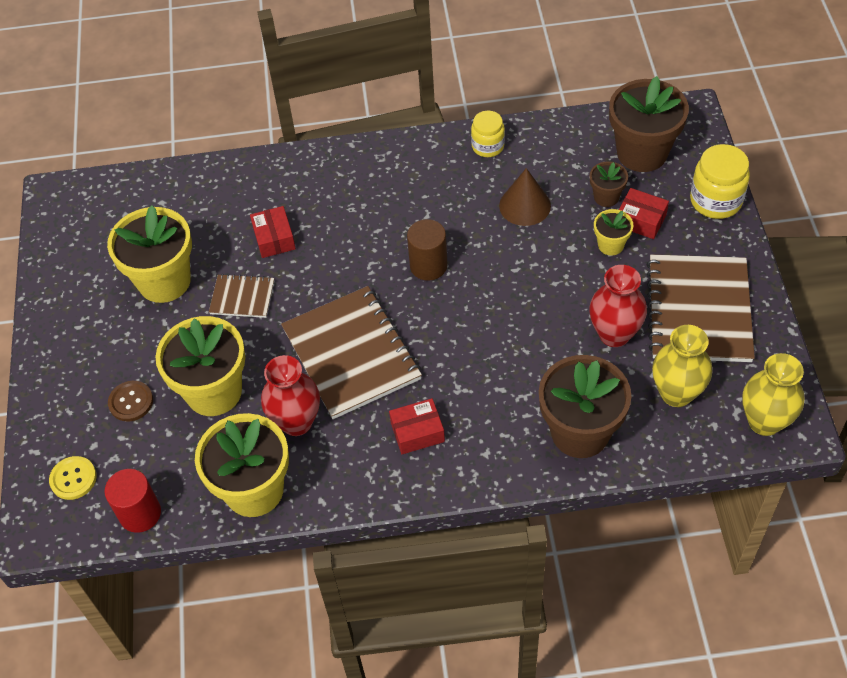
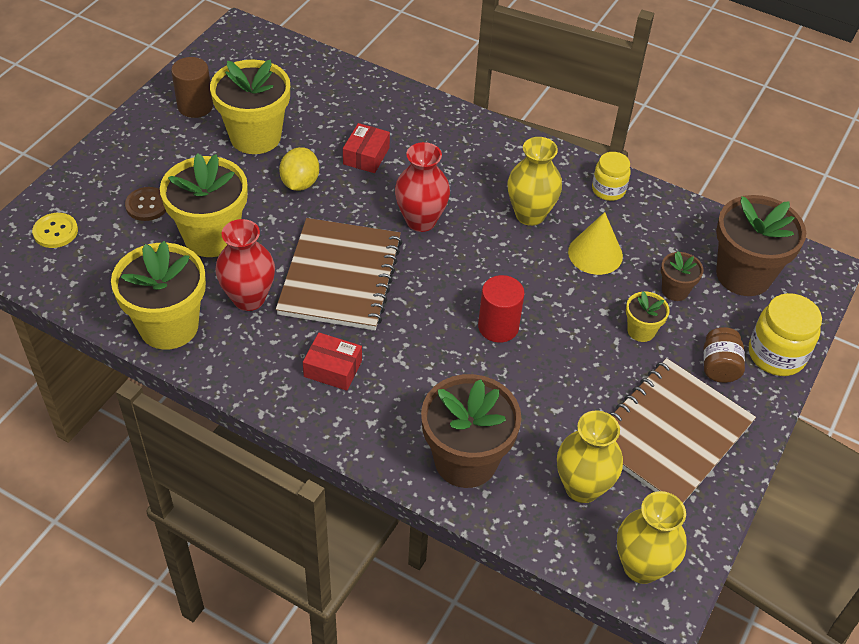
camera: 30 degrees right, 5 degrees down
(140, 513) = (74, 287): red cylinder -> red cylinder (498, 327)
(242, 297) = (300, 183): brown notebook -> yellow lemon
(428, 266) = (467, 250): brown cylinder -> brown cylinder (195, 106)
(448, 205) = (530, 214): none -> yellow vase
(525, 205) = (595, 254): brown cone -> yellow cone
(614, 334) = (573, 403): red vase -> red vase (421, 221)
(641, 220) = (688, 328): red box -> none
(686, 236) = (719, 367): none -> brown jar

